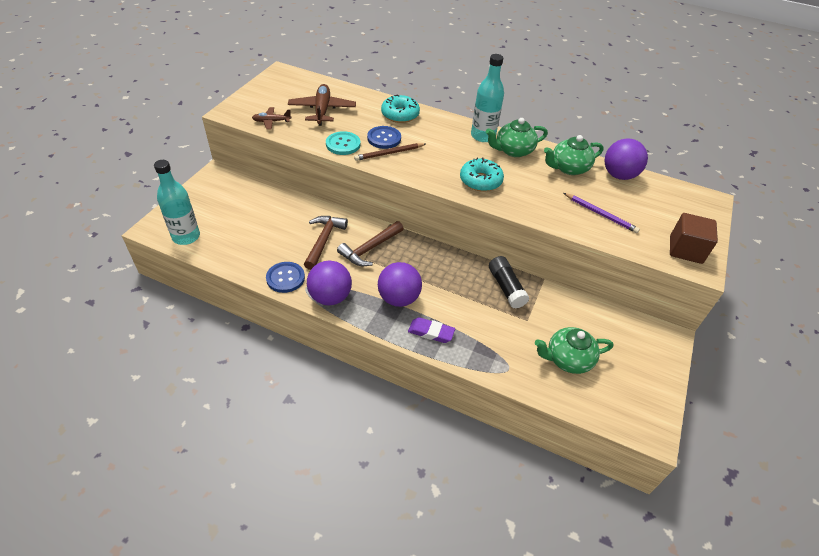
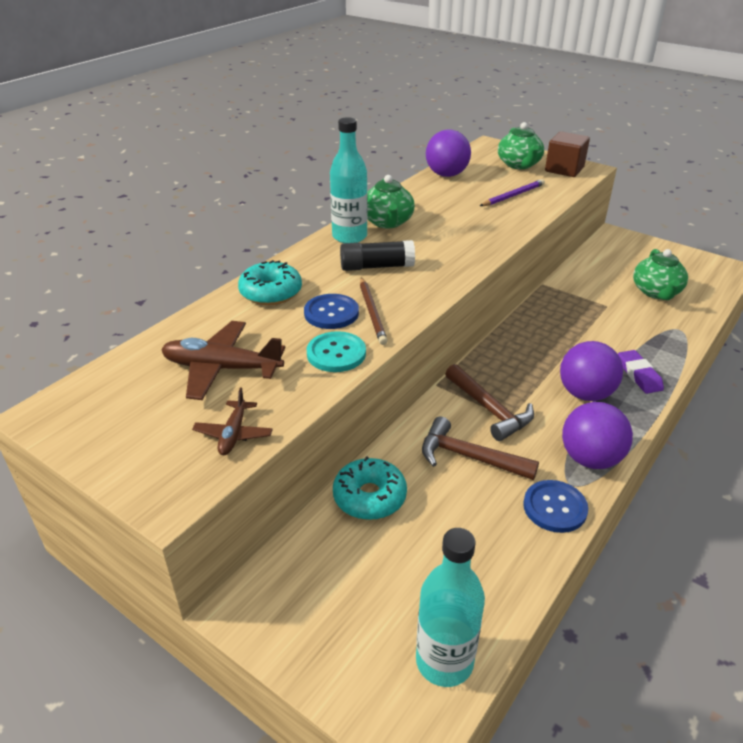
camera: 75 degrees left, 10 degrees down
(431, 332) = (639, 375): purple eraser -> purple eraser turned 45 degrees counterclockwise
(480, 181) = (447, 252): turquoise donut -> turquoise donut (369, 497)
(506, 287) = (559, 310): black glue stick -> black glue stick (377, 267)
(568, 168) = (429, 197): green teapot -> green teapot (519, 165)

